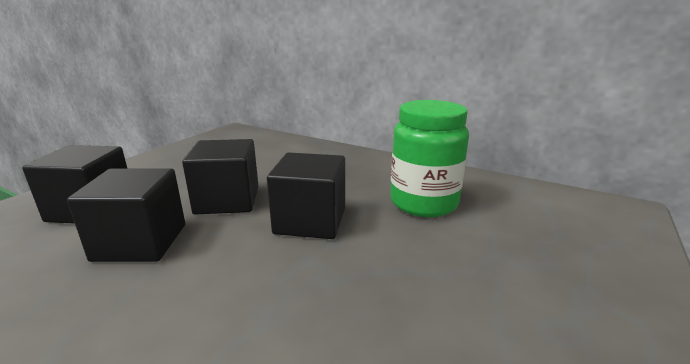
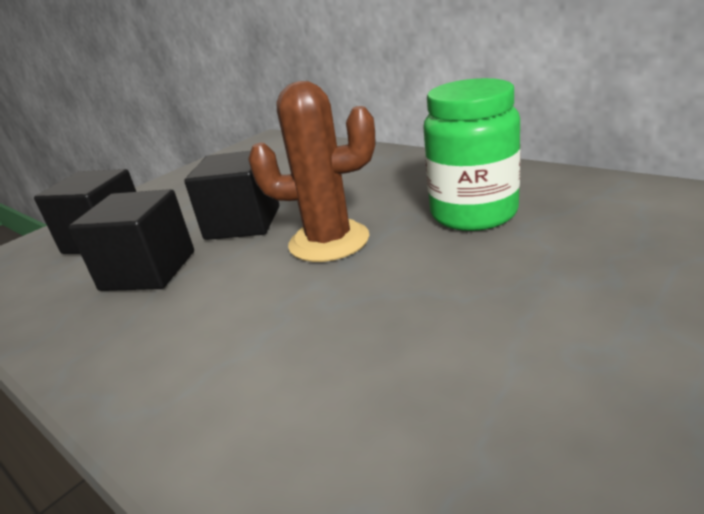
camera: 15 degrees right, 5 degrees up
(310, 221) = (329, 241): black cube -> brown cactus

